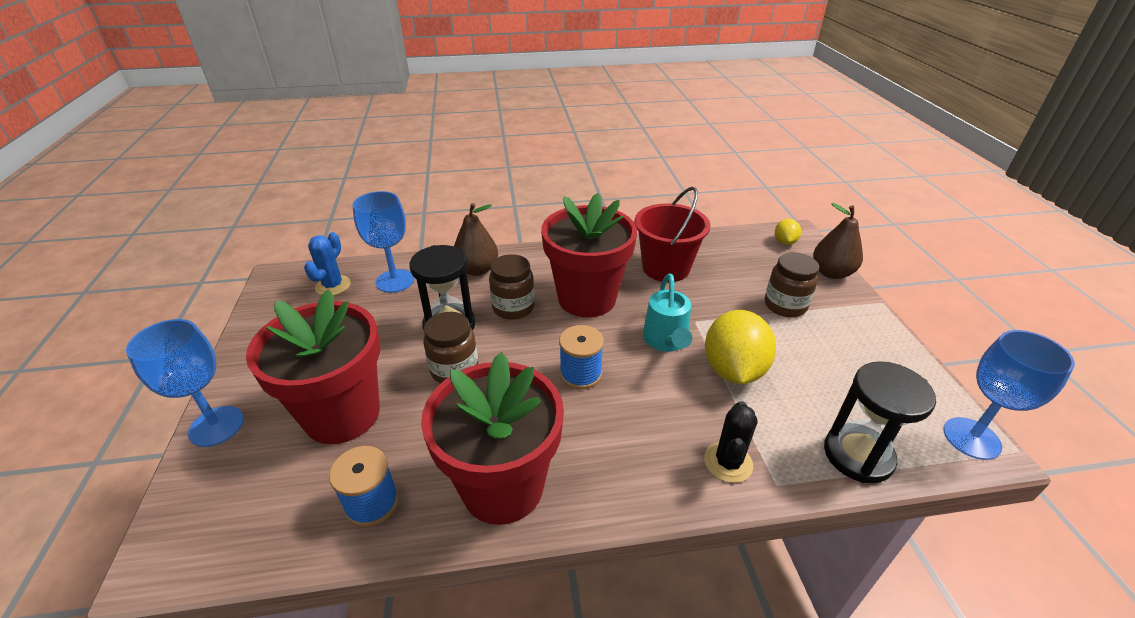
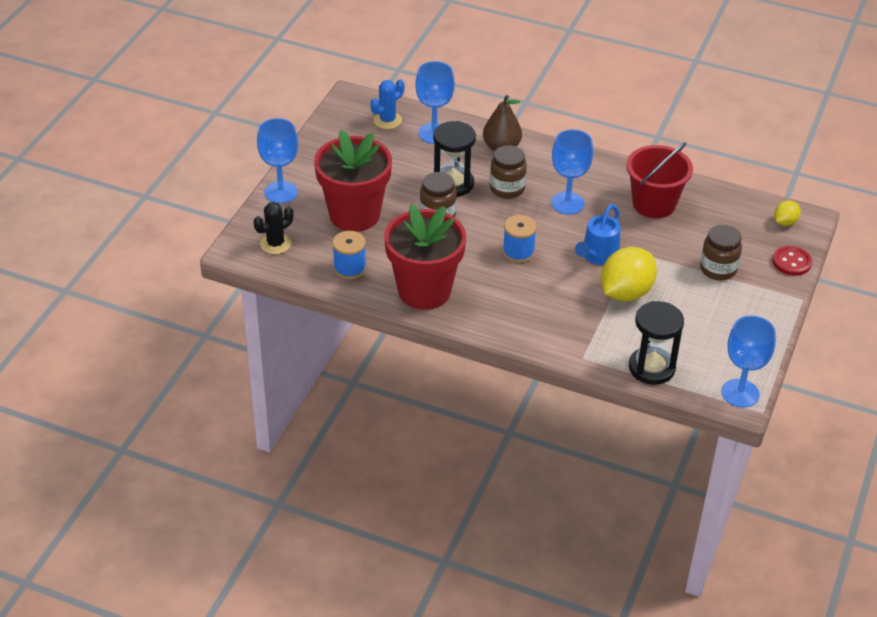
camera: 30 degrees right, 5 degrees up
(587, 298) = (567, 203): red flower pot -> blue goblet
(666, 341) = (597, 256): turquoise watering can -> blue watering can
(728, 462) = (565, 336): black cactus -> black cactus (275, 244)
(831, 273) = (791, 262): brown pear -> red button

